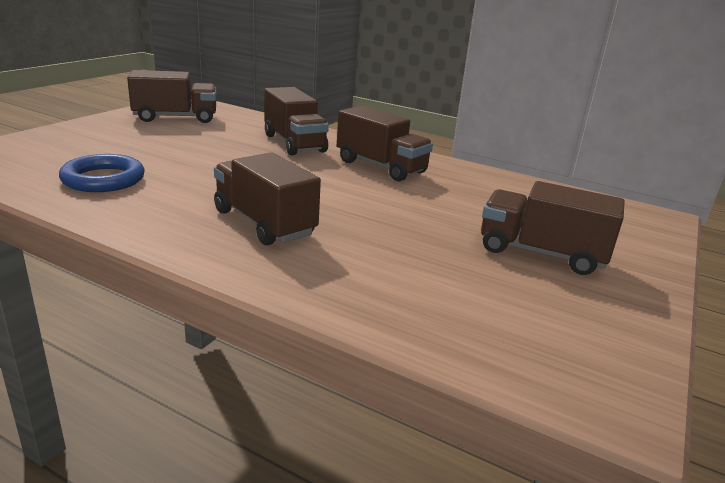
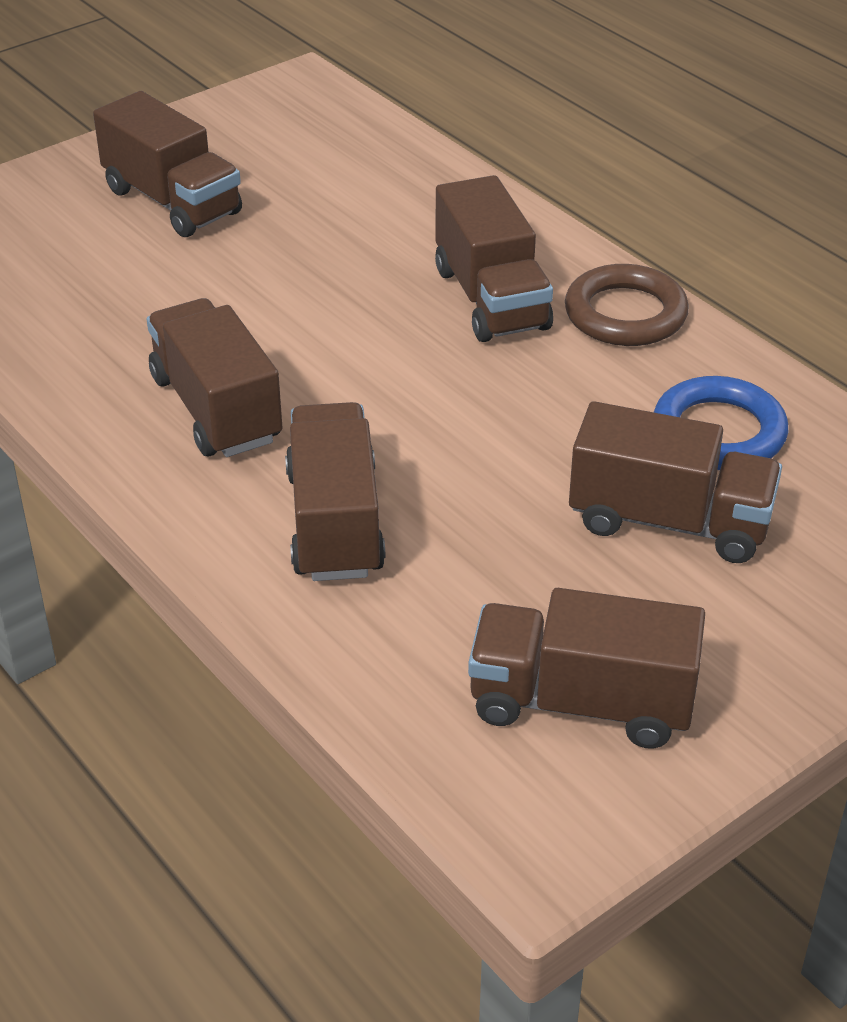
camera: 155 degrees left, 15 degrees up
(137, 152) = (669, 521): none -> brown truck
(162, 225) = (625, 314): none -> brown ring

